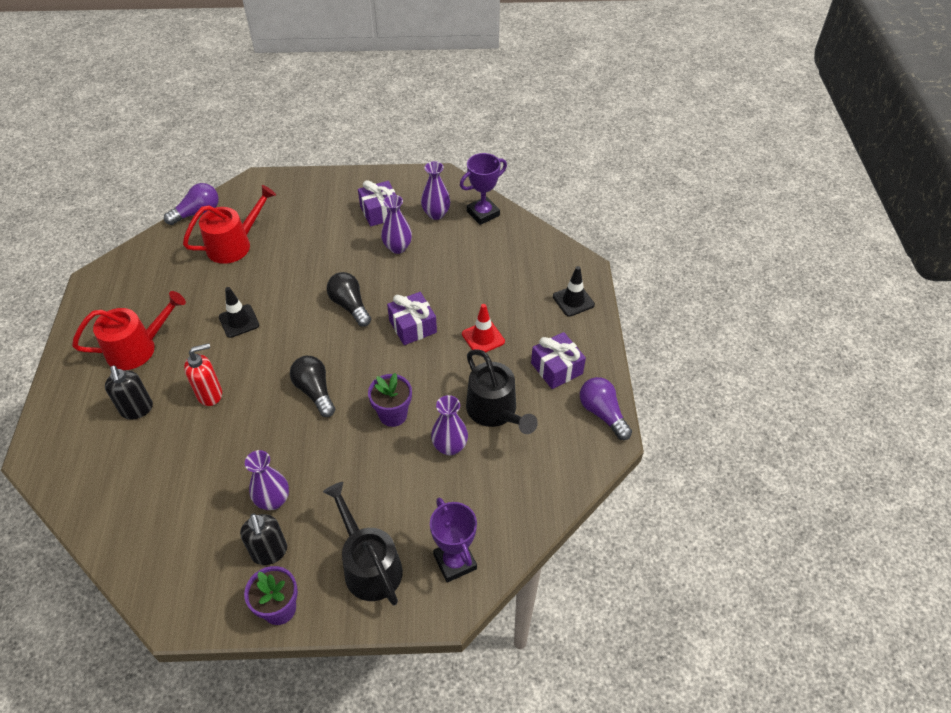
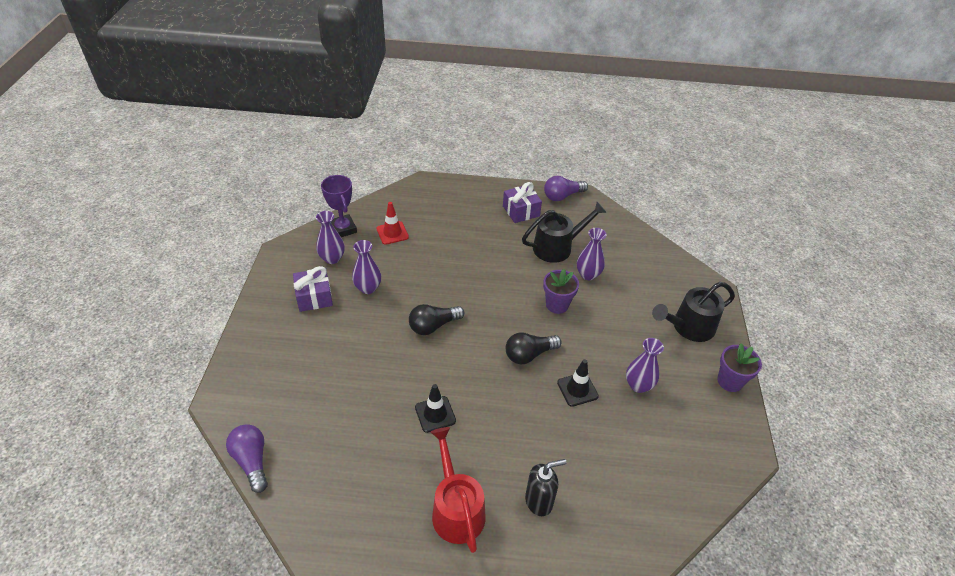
camera: 85 degrees left, 5 degrees down
(210, 394) = (525, 436): red soap dispenser -> none
(234, 244) = (320, 421): red watering can -> none
(269, 552) = (685, 387): black soap dispenser -> none
(413, 326) = (466, 285): purple gift -> none
(455, 562) = (681, 281): purple trophy -> none
(483, 338) = (486, 245): red traffic cone -> red traffic cone (392, 233)
(573, 300) = (457, 193): black traffic cone -> black traffic cone (577, 389)

